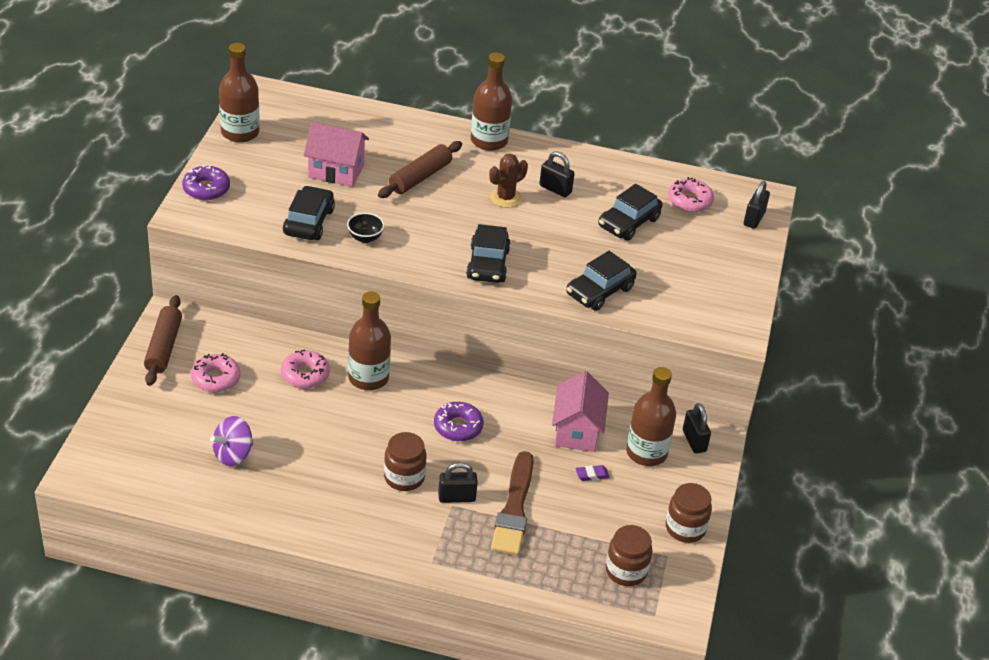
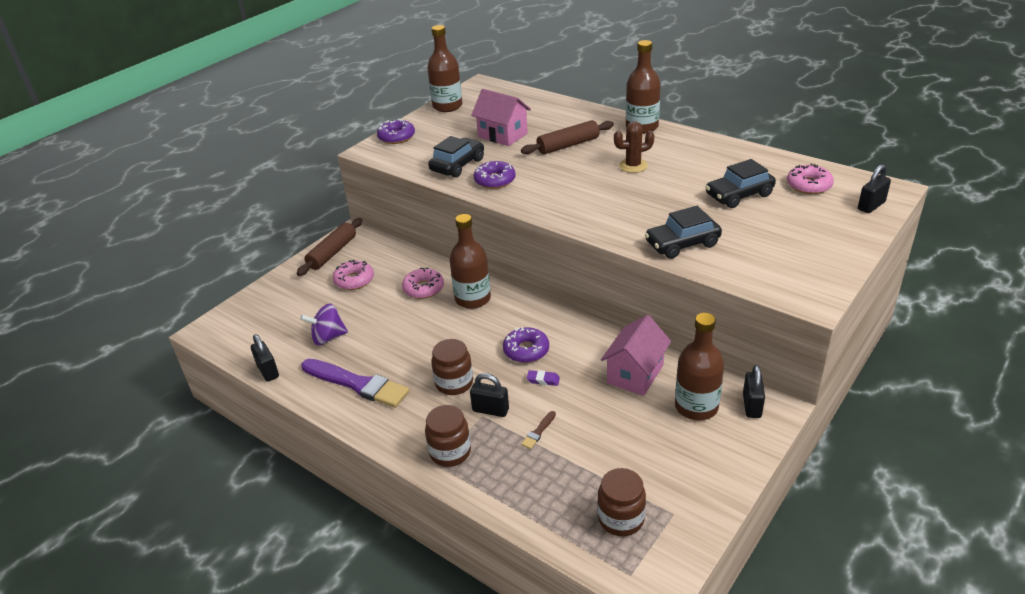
camera: 30 degrees right, 5 degrees down
(302, 500) = (357, 384): none -> purple brush
(365, 238) = (495, 180): black bowl -> purple donut
(488, 264) = (588, 210): black car -> none
(514, 508) = (538, 431): brown brush -> brown brush, size x0.40
(555, 189) = (682, 164): black padlock -> black padlock (268, 371)
(592, 475) = (630, 416): purple eraser -> purple eraser (543, 380)
(685, 528) = (705, 489): brown jar -> brown jar (450, 452)

